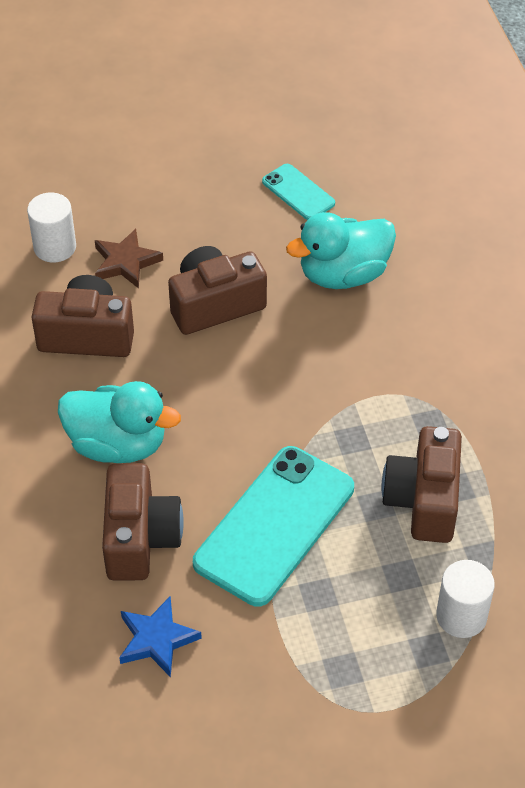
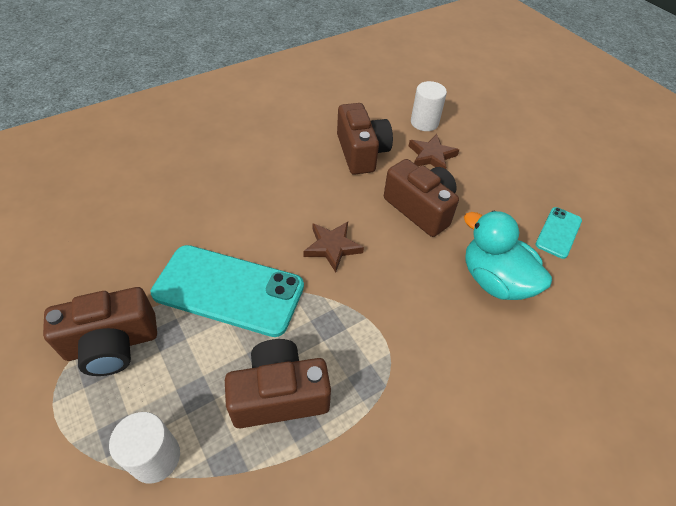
camera: 70 degrees right, 0 degrees up
(117, 444) = (277, 187): turquoise duck -> none
(140, 538) = (202, 216): brown camera -> brown camera (112, 344)
(156, 639) = (119, 244): blue star -> none
(244, 409) = (332, 247): none -> brown star

